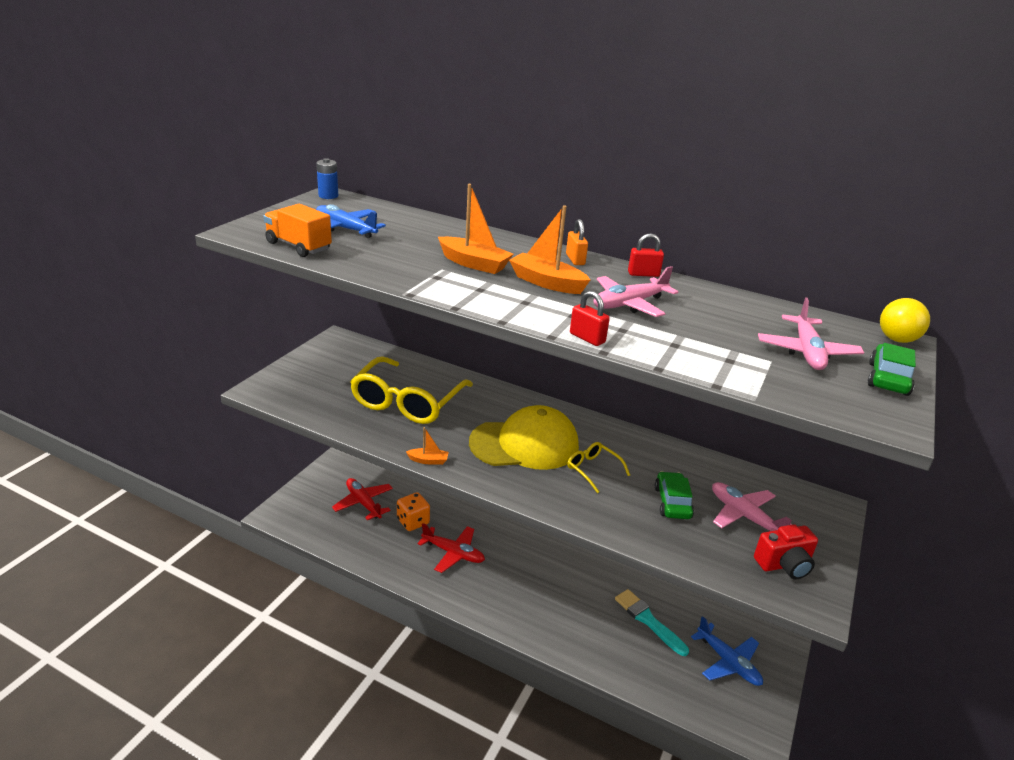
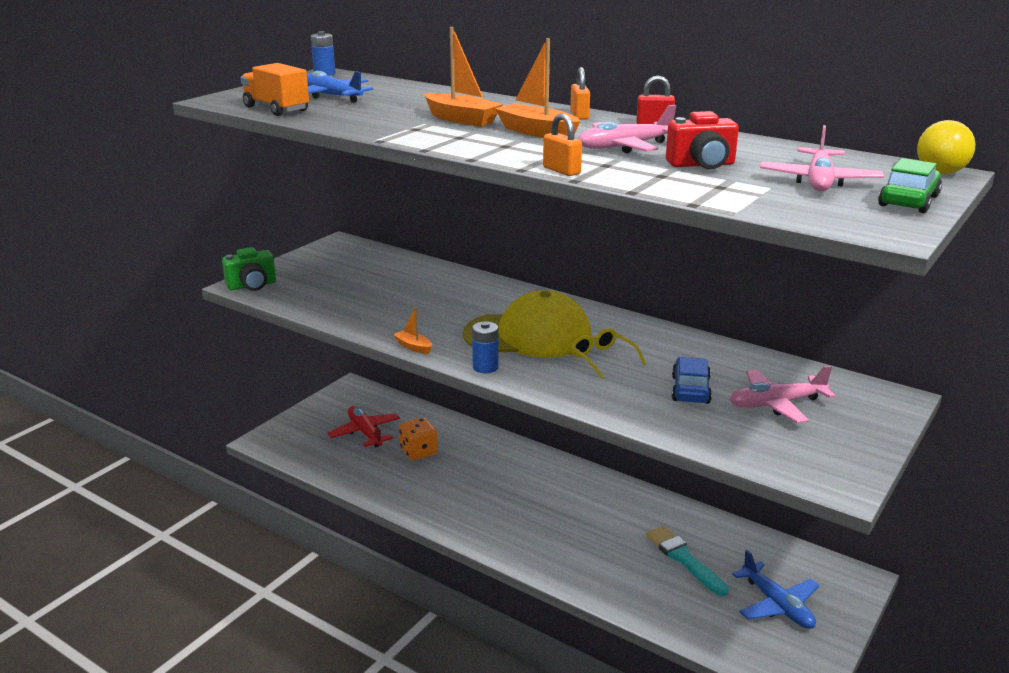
camera: 10 degrees right, 5 degrees down
(267, 391) = (252, 286): none -> green camera
(407, 402) = (403, 297): yellow glasses -> none
(428, 460) = (413, 347): orange boat -> orange boat turned 150 degrees counterclockwise
(453, 553) = (460, 484): red plane -> none
(496, 482) = (485, 367): none -> blue battery
(587, 338) = (561, 171): red padlock -> orange padlock
(672, 502) = (690, 390): green car -> blue car
(744, 516) = (776, 404): pink plane -> pink plane turned 75 degrees counterclockwise
(784, 565) = (813, 449): red camera -> red camera (702, 165)

